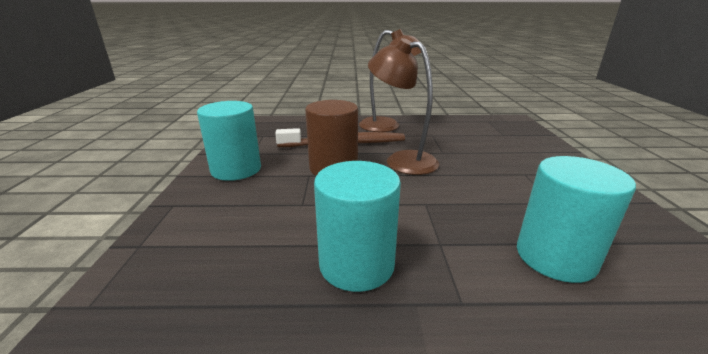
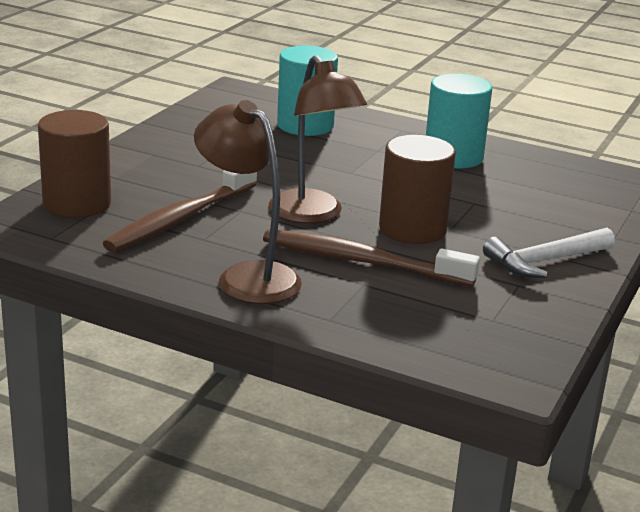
camera: 155 degrees left, 0 degrees up
(236, 169) = (544, 261): turquoise cylinder -> white hammer
(460, 140) = (180, 219): none -> brown toothbrush
(516, 134) = (77, 203): none -> brown cylinder

